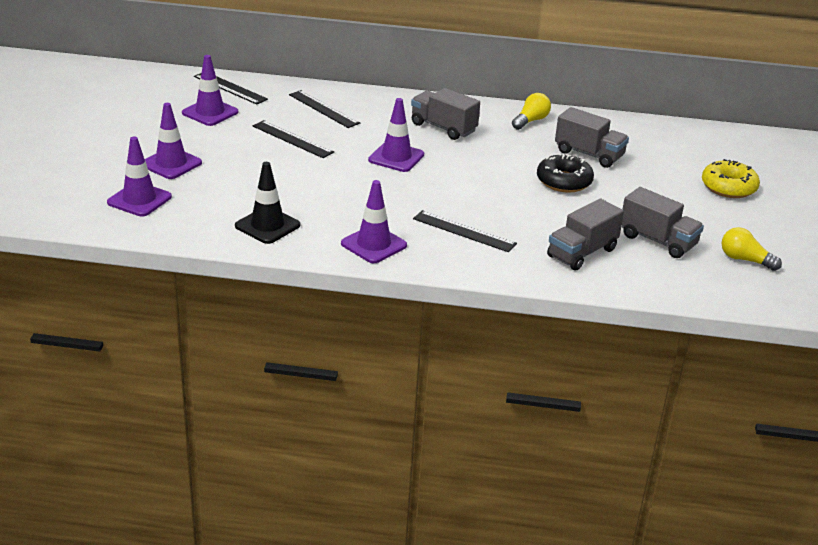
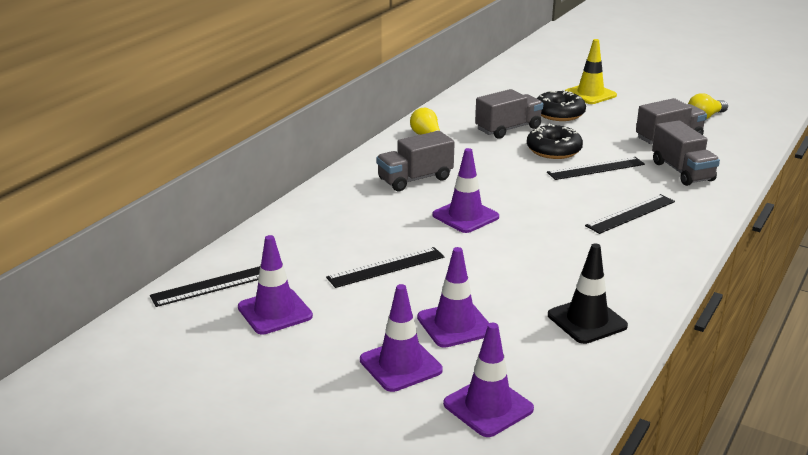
camera: 65 degrees left, 5 degrees down
(324, 109) = (323, 234): black ruler -> black ruler (596, 168)
(373, 244) = (645, 265): purple traffic cone -> purple traffic cone (455, 325)
(655, 175) = (559, 114): none -> black donut
(728, 187) = (590, 94): yellow donut -> yellow traffic cone

